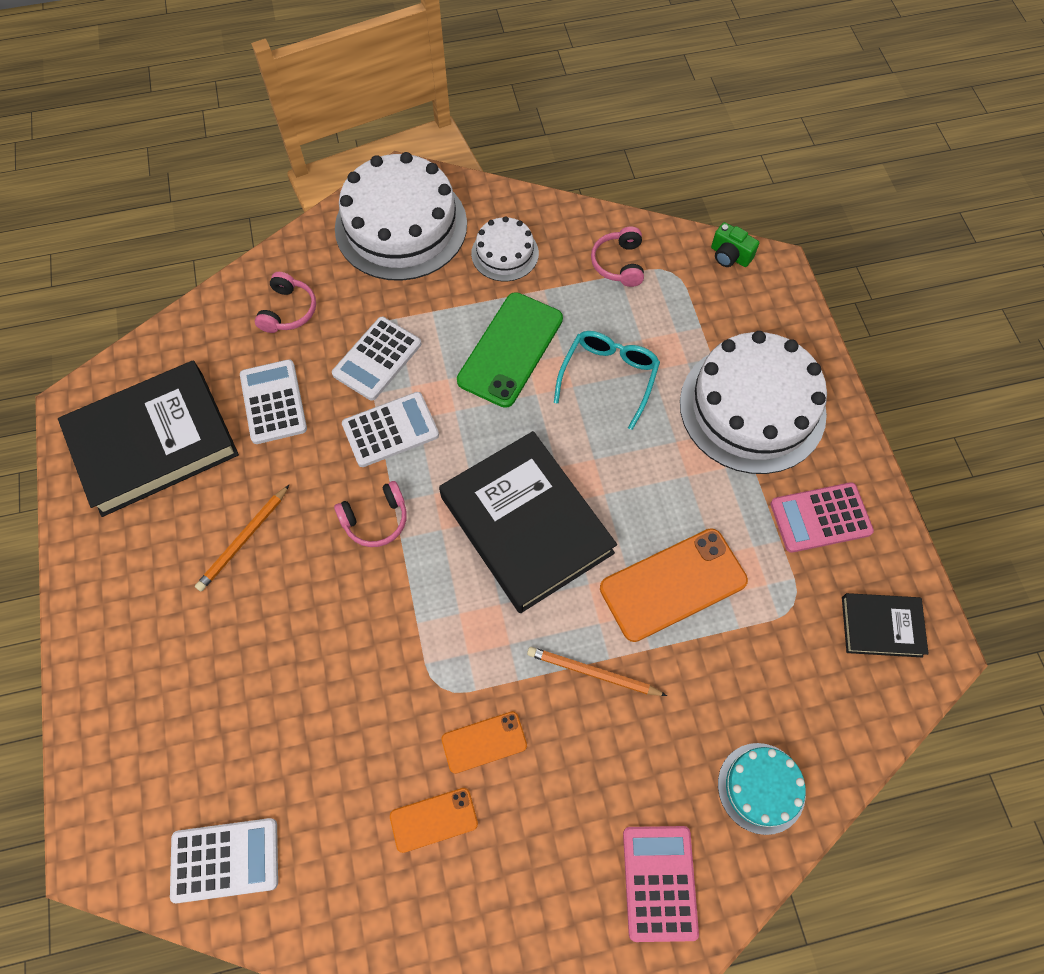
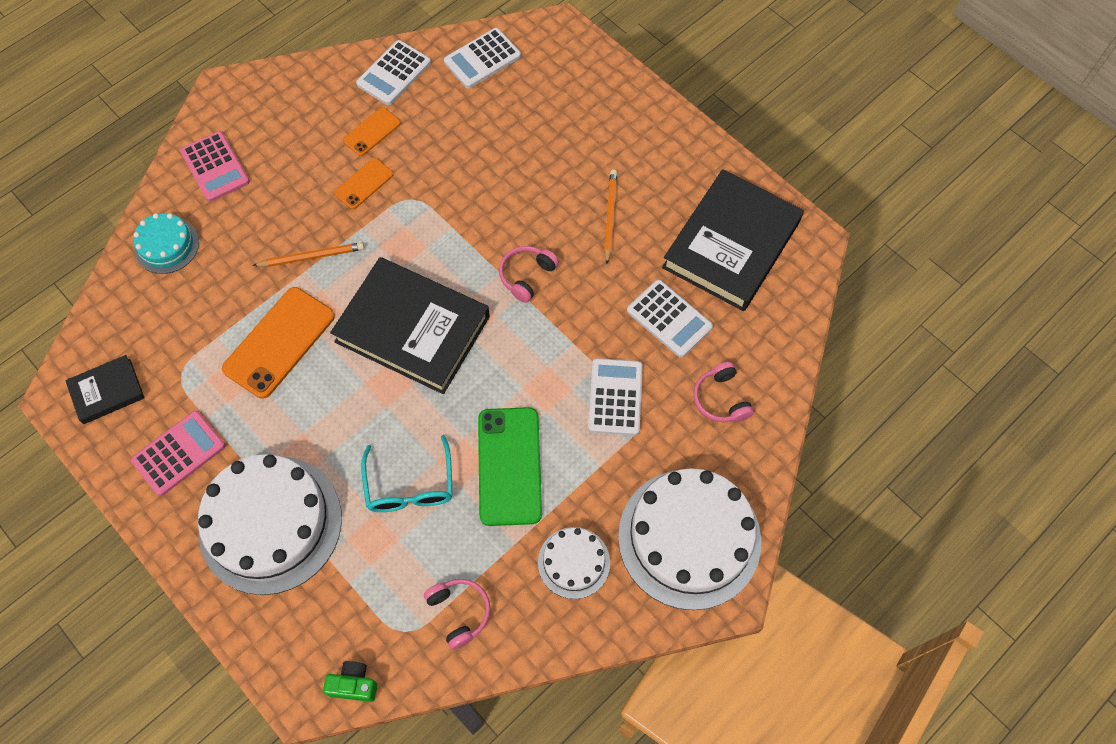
camera: 150 degrees right, 0 degrees up
(390, 430) = (562, 345): white calculator -> white calculator (394, 73)

